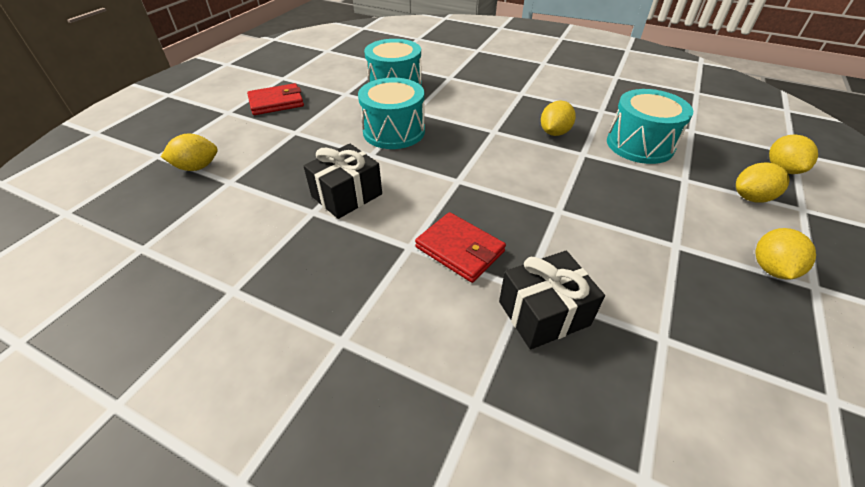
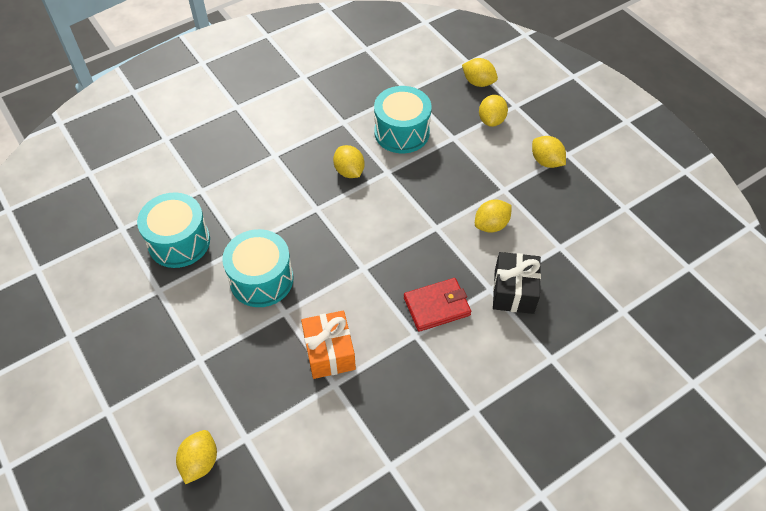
camera: 60 degrees left, 10 degrees up
(276, 102) = (125, 359): red wallet -> none
(347, 195) = (329, 352): black gift -> orange gift
(613, 253) = (491, 225): none -> yellow lemon

